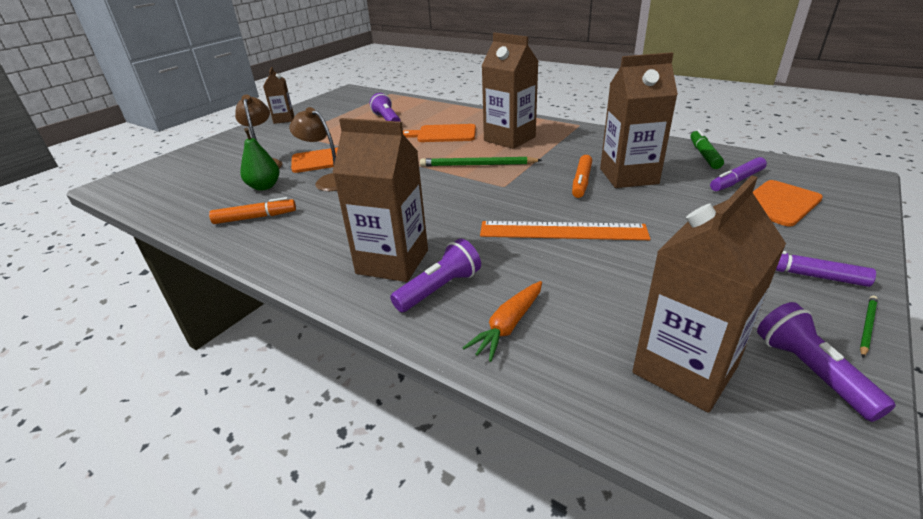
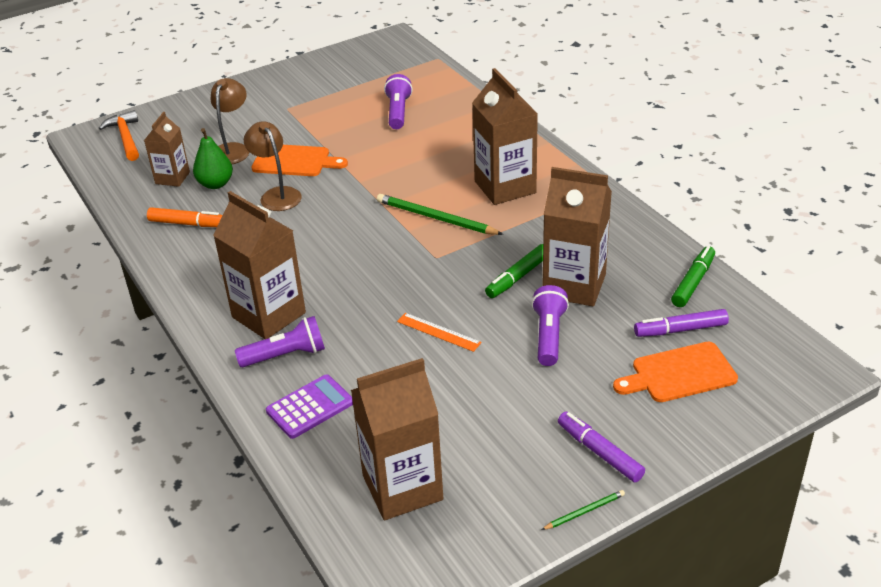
camera: 25 degrees right, 5 degrees up
(154, 177) = (125, 137): none -> orange hammer
(284, 119) = (290, 76): brown carton -> brown carton (172, 178)
(443, 134) = (440, 156): orange cutting board -> none
(508, 326) = (310, 407): orange carrot -> purple calculator
(562, 231) = (438, 332): orange ruler -> orange ruler, size x0.53
(581, 182) = (517, 277): orange marker -> green marker
(810, 372) = (491, 524): purple flashlight -> purple flashlight (548, 335)

